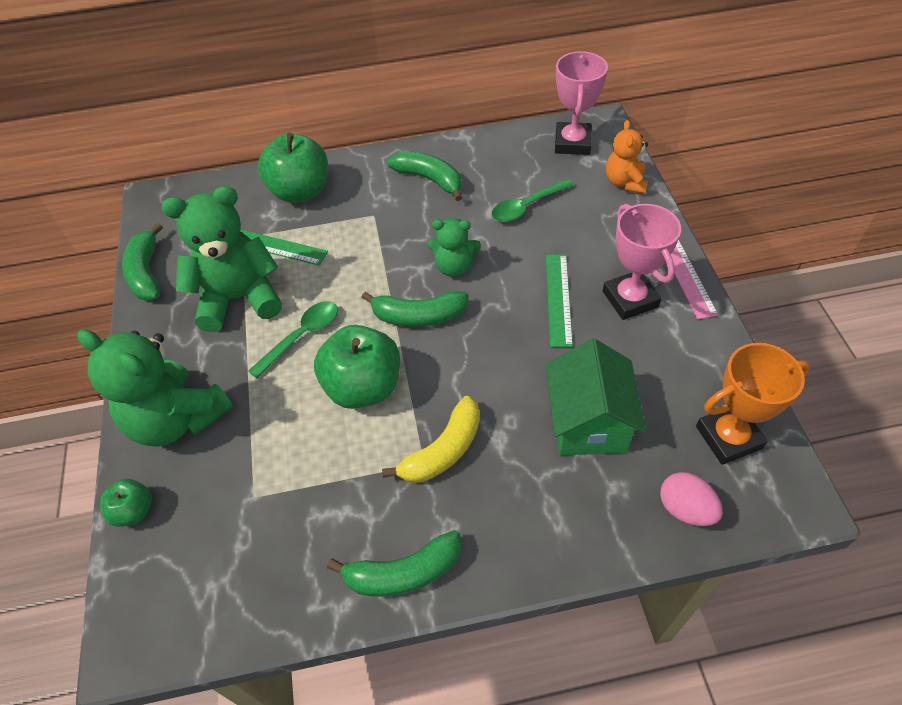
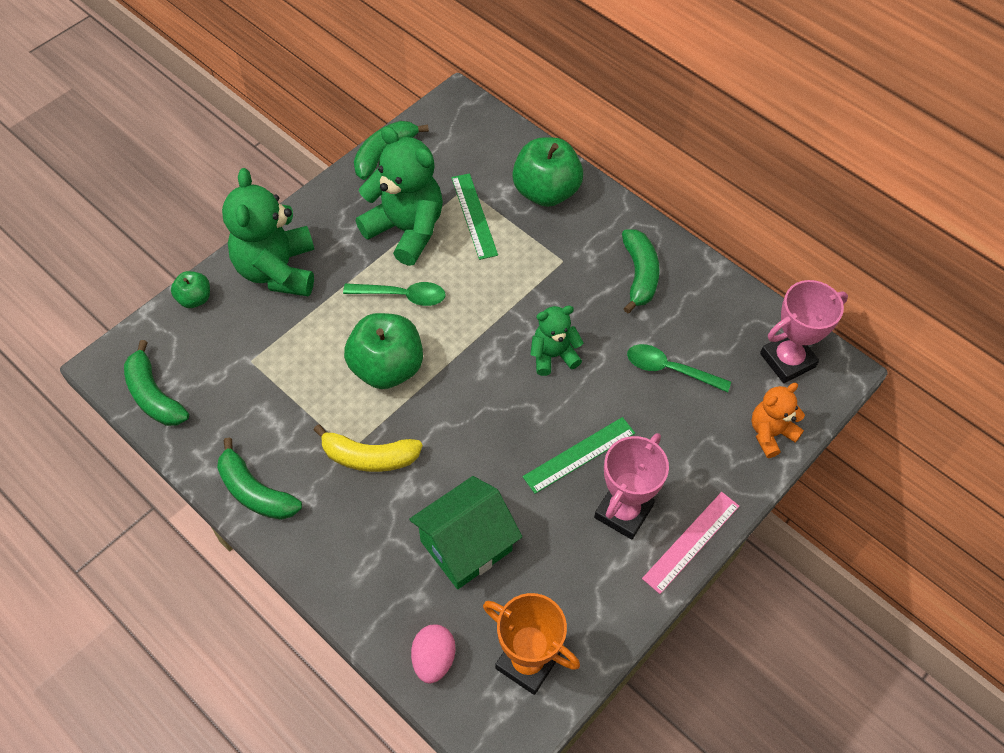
camera: 50 degrees right, 5 degrees up
(418, 316) = (481, 362): green banana -> green banana (154, 395)
(454, 267) = (553, 355): green teddy bear -> green teddy bear turned 105 degrees clockwise

